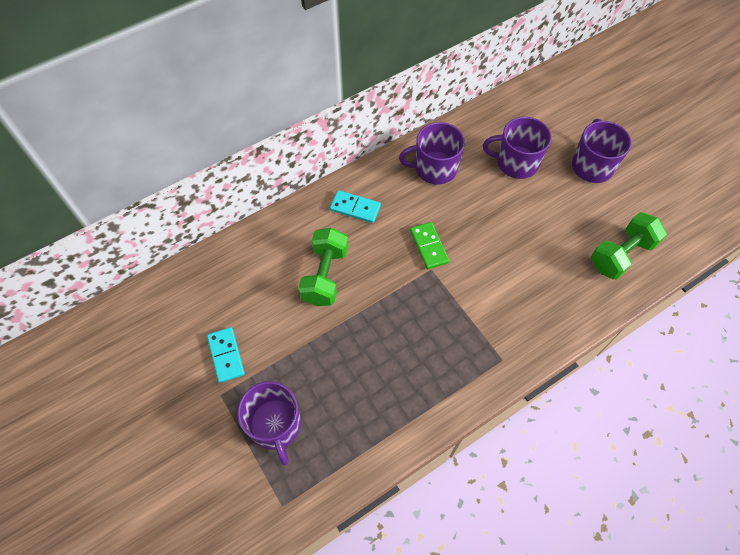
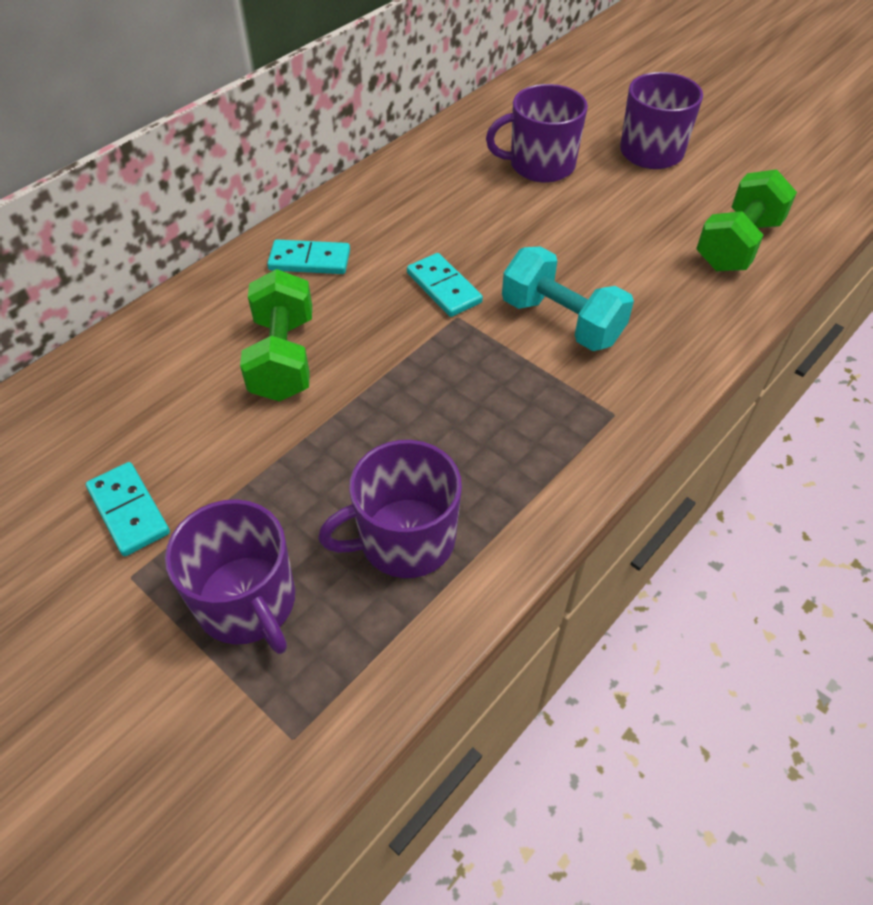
camera: 15 degrees left, 10 degrees down
(429, 246) = (444, 288): green domino -> turquoise domino
(434, 168) = (421, 191): purple mug -> purple mug (404, 539)
(491, 288) = (561, 321): none -> turquoise dumbbell

